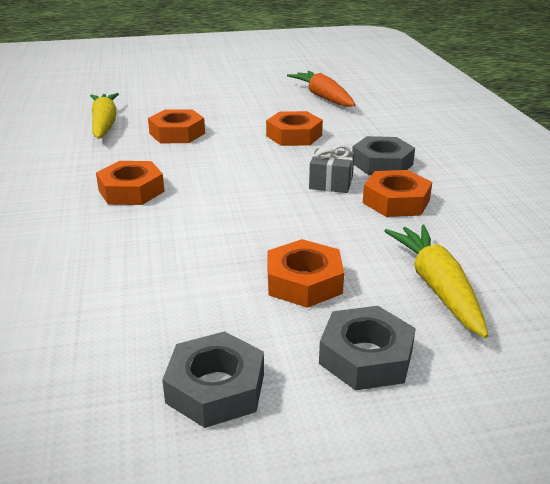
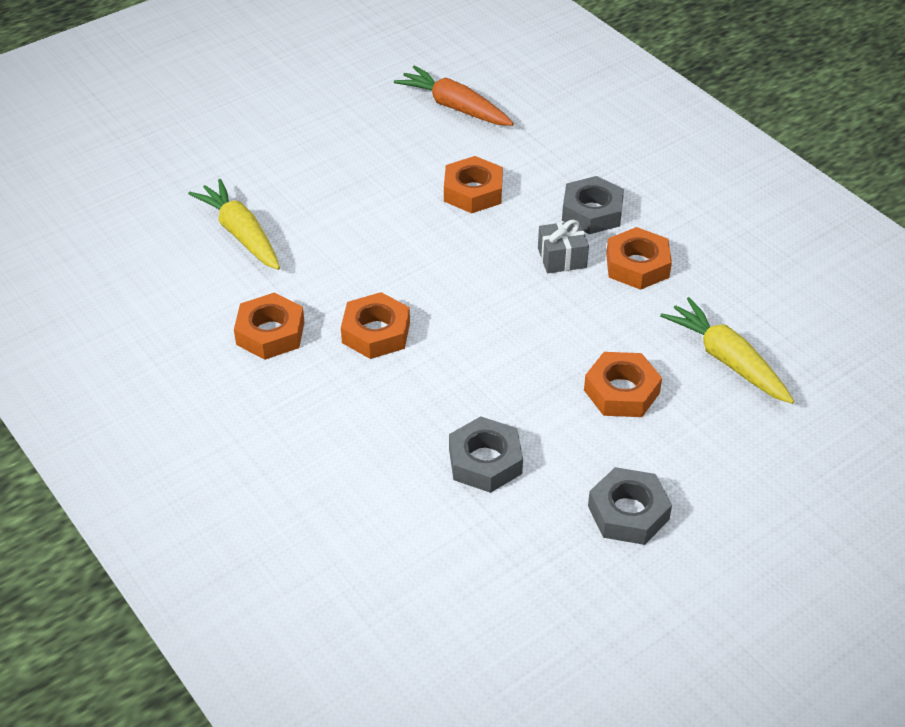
camera: 25 degrees left, 15 degrees up
(177, 133) = (342, 226): orange nut -> orange nut (270, 333)
(366, 357) = (713, 447): grey nut -> grey nut (485, 461)

